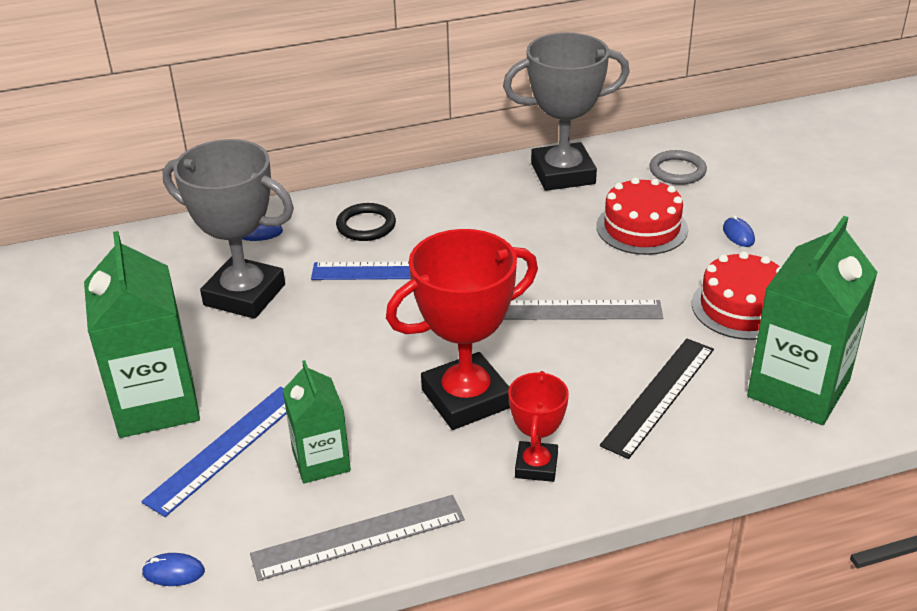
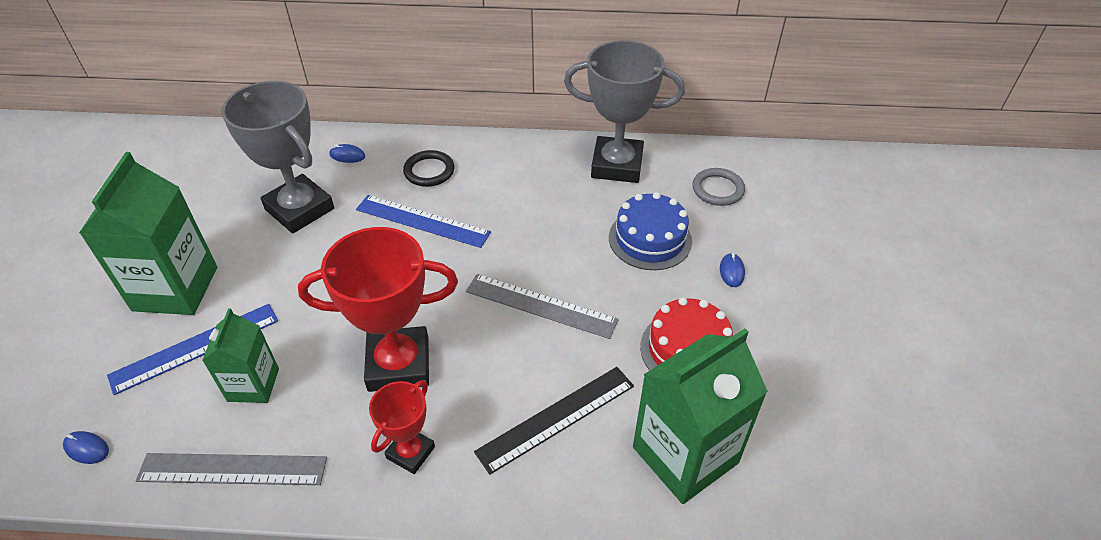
camera: 20 degrees right, 10 degrees up
(641, 228) = (650, 239): red cake -> blue cake

